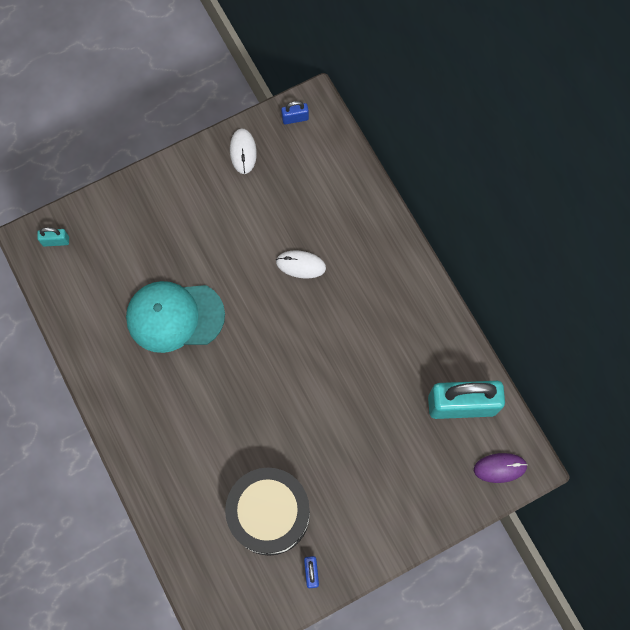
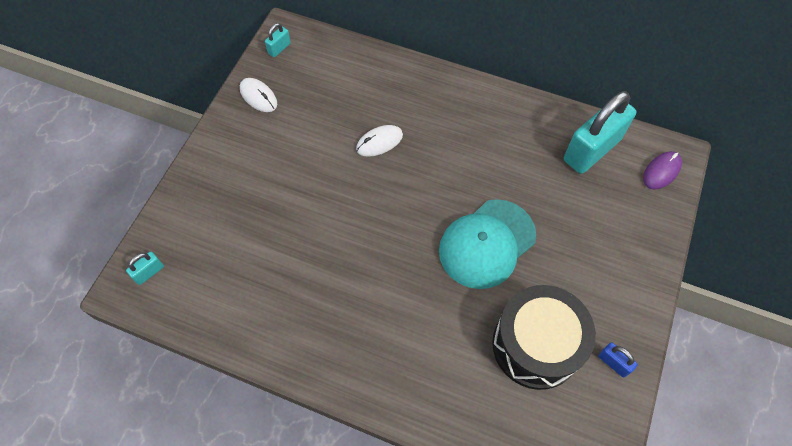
camera: 40 degrees left, 10 degrees down
(175, 316) = (311, 253): turquoise cap -> turquoise cap (487, 243)
(295, 118) = (279, 48): blue padlock -> turquoise padlock

